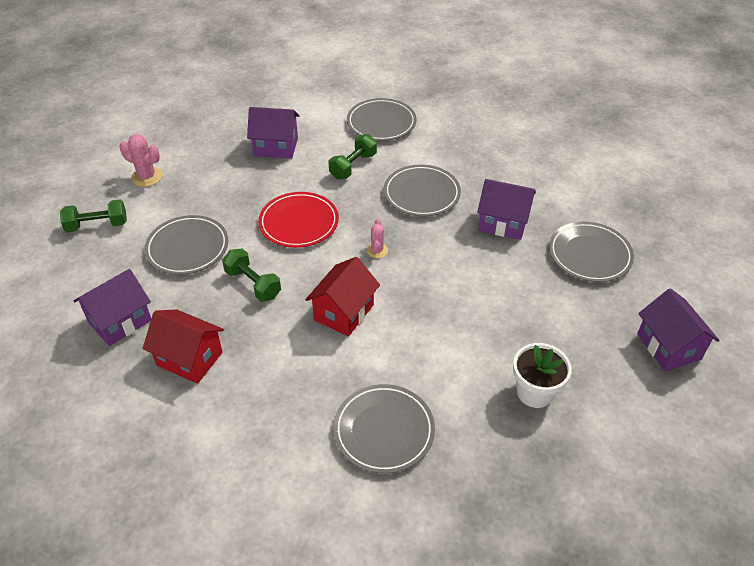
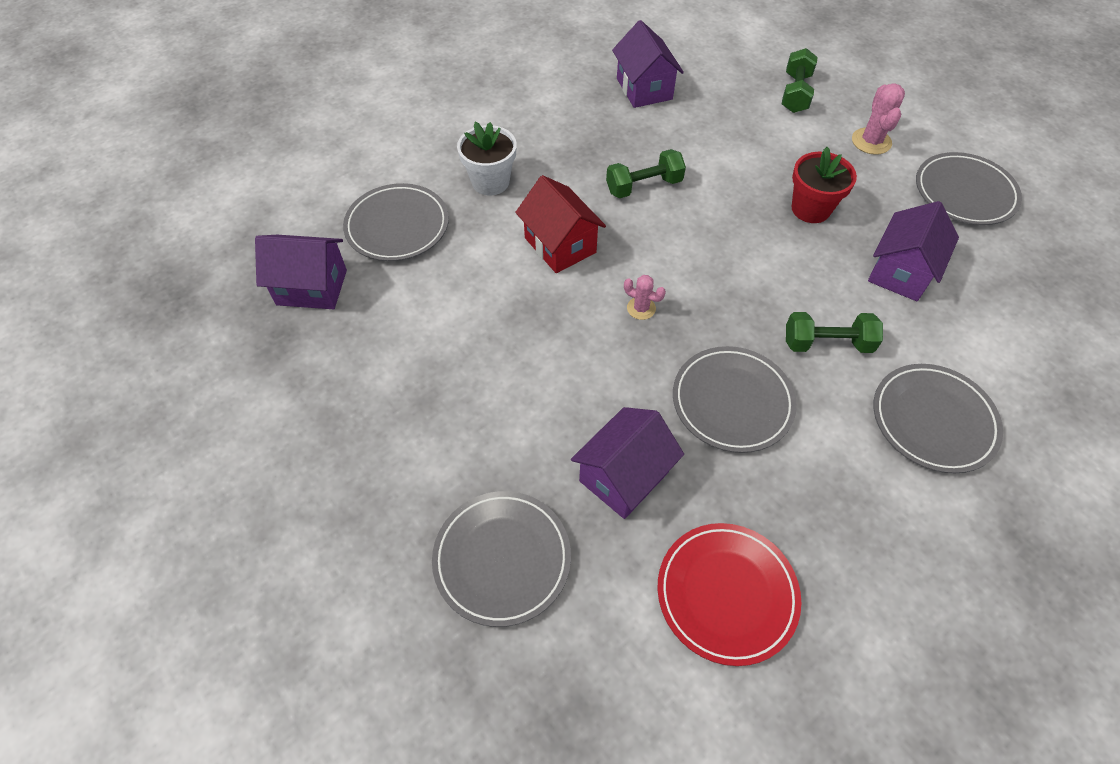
camera: 115 degrees right, 10 degrees up
(147, 177) = (871, 141): pink cactus -> pink cactus turned 45 degrees counterclockwise
(187, 248) = (727, 150): grey plate -> grey plate (964, 193)
(189, 358) = (570, 122): red house -> none
(236, 193) = (810, 209): none -> red flower pot
(299, 223) = (728, 250): red plate -> red plate (726, 594)
(353, 166) = (827, 343): green dumbbell -> green dumbbell turned 60 degrees counterclockwise
(535, 392) = (346, 366): white flower pot -> white flower pot (490, 182)
(668, 346) = (296, 552): purple house -> purple house (312, 287)

